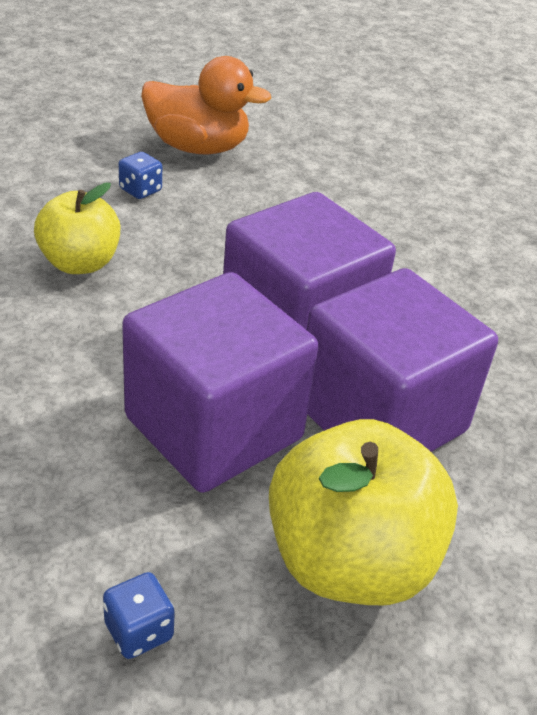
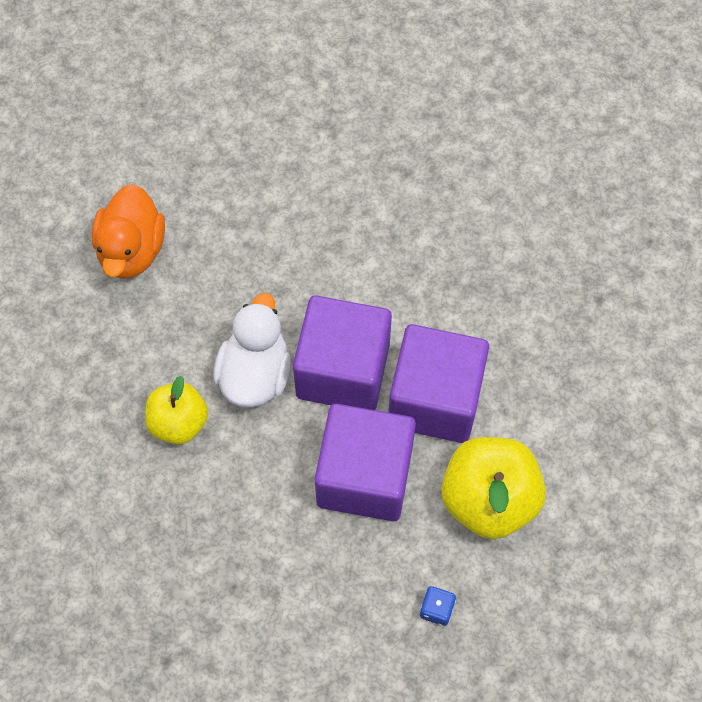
camera: 35 degrees left, 25 degrees up
(140, 190) = (143, 327): blue dice -> none
(198, 147) = (132, 250): orange duck -> orange duck turned 120 degrees clockwise
(201, 277) = (255, 374): none -> white duck

